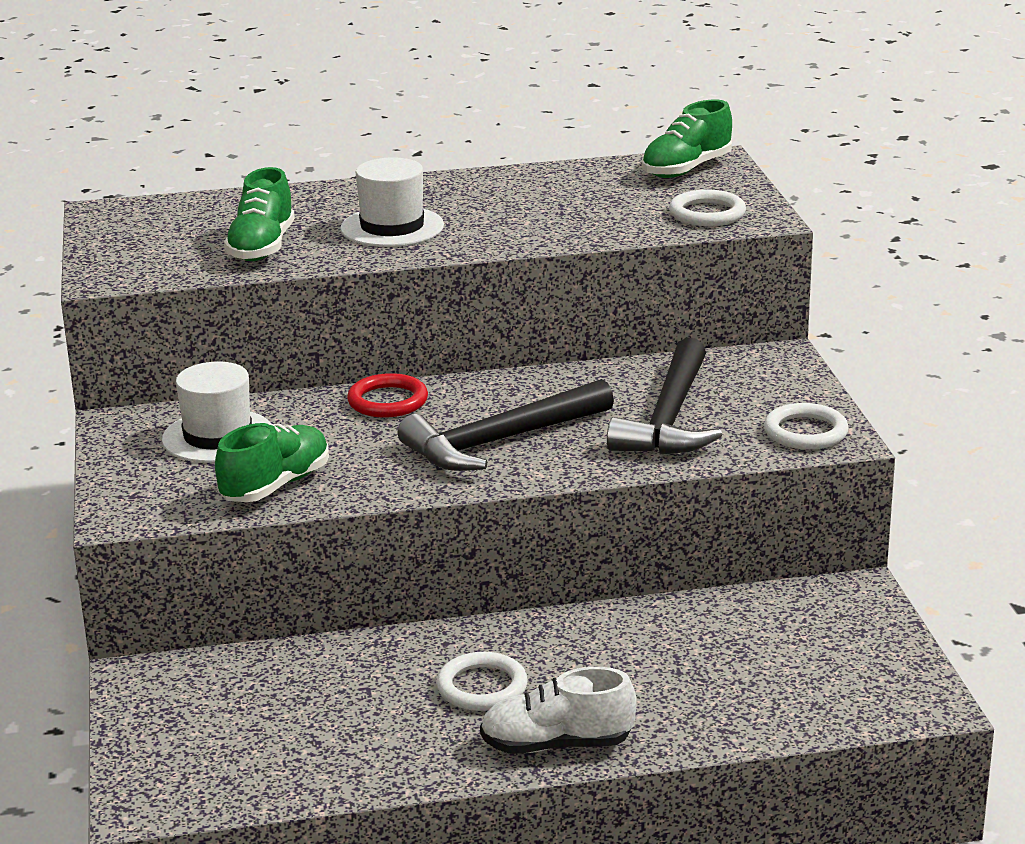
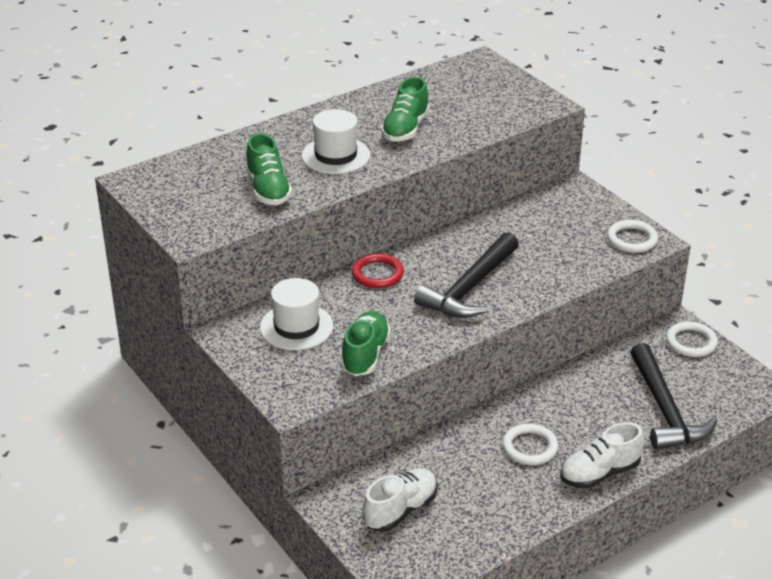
camera: 25 degrees left, 10 degrees up
(226, 715) = (400, 510): none -> white shoe
(669, 419) = (551, 247): black hammer -> black hammer (665, 410)
(686, 169) = (471, 72): green shoe -> green shoe (405, 129)
(707, 213) = (514, 106): white ring -> white ring (691, 342)

